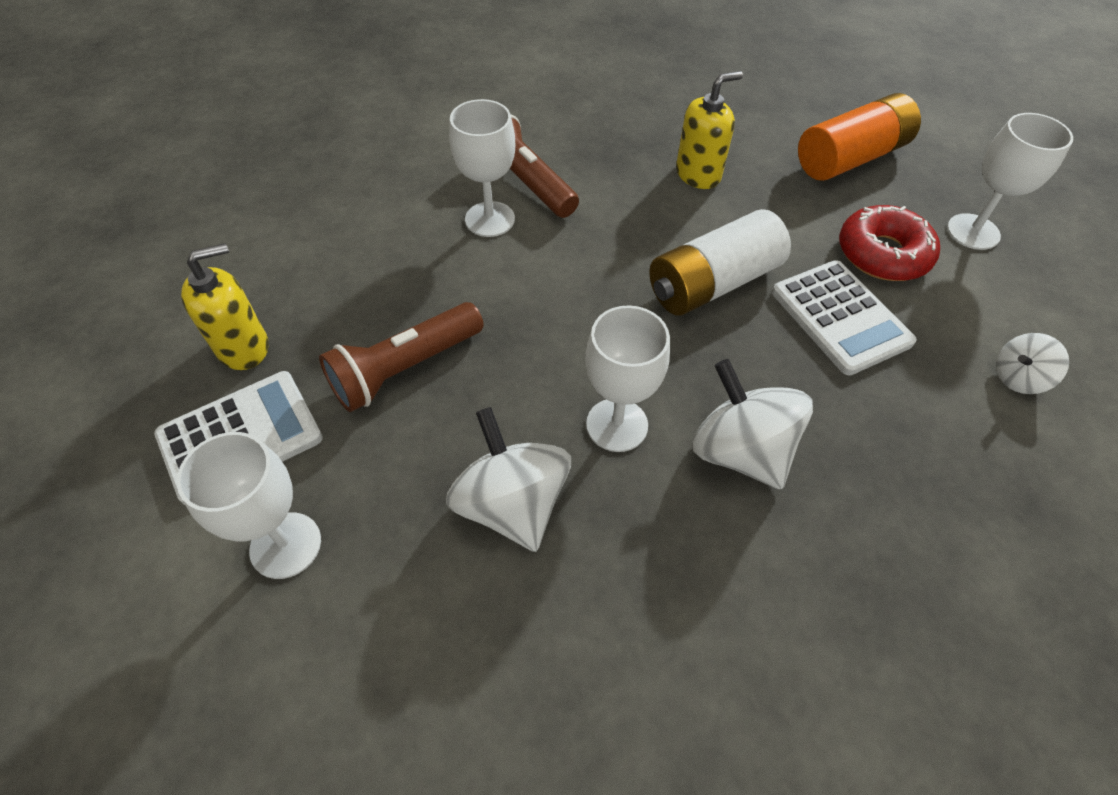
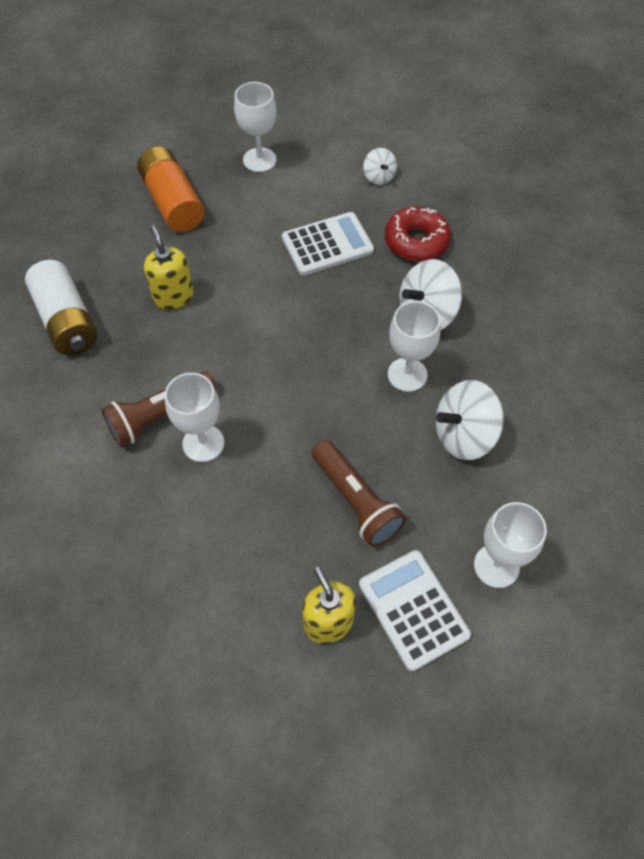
camera: 85 degrees left, 5 degrees up
(712, 283) = (291, 306): white battery -> white battery (67, 321)
(882, 254) = (274, 210): red donut -> red donut (416, 241)

